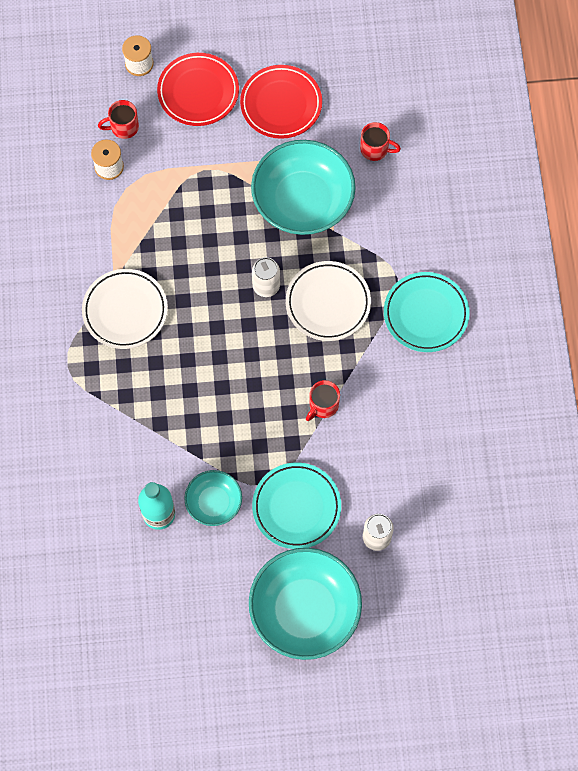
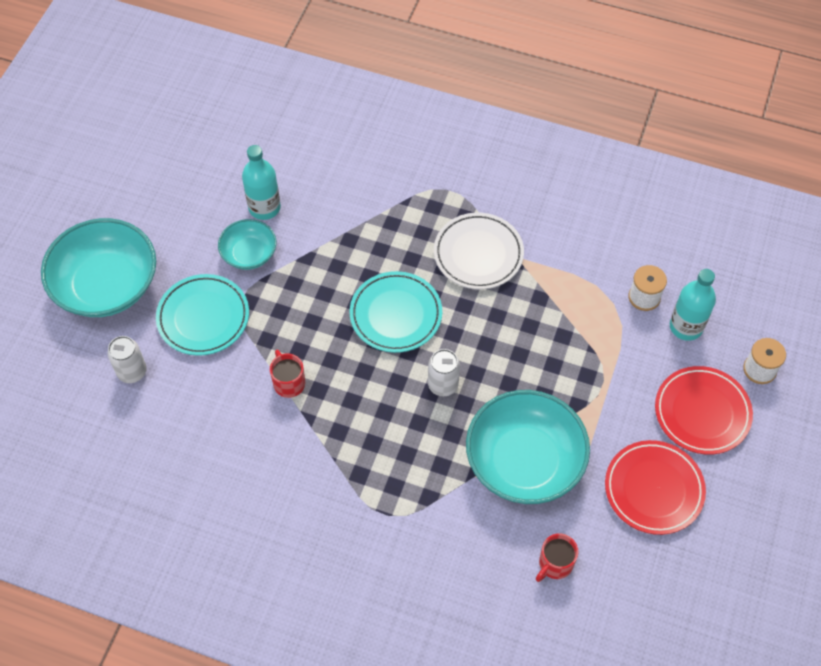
camera: 115 degrees right, 10 degrees down
(123, 127) = (686, 327): red mug -> turquoise bottle
(328, 303) = (395, 434): white plate -> none
(426, 314) = (333, 525): turquoise plate -> turquoise plate (396, 315)

